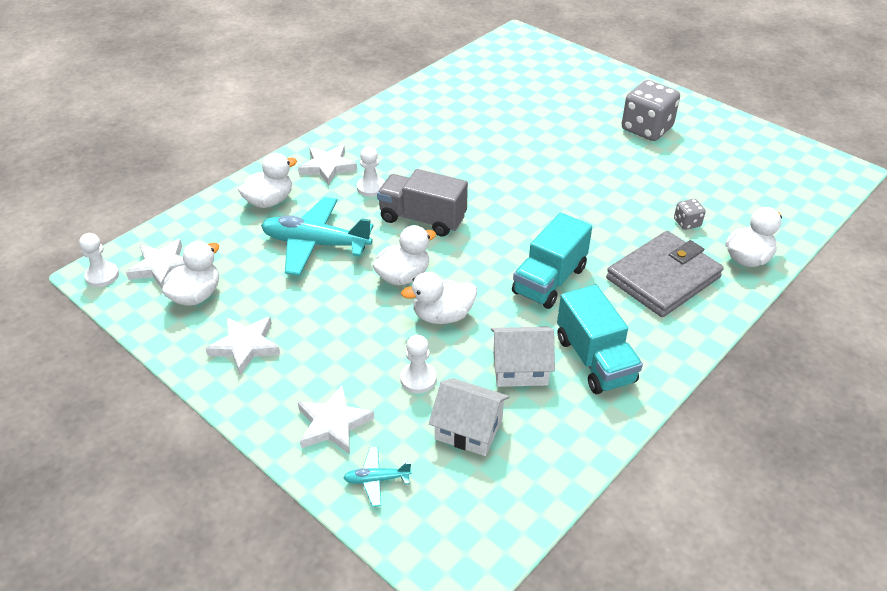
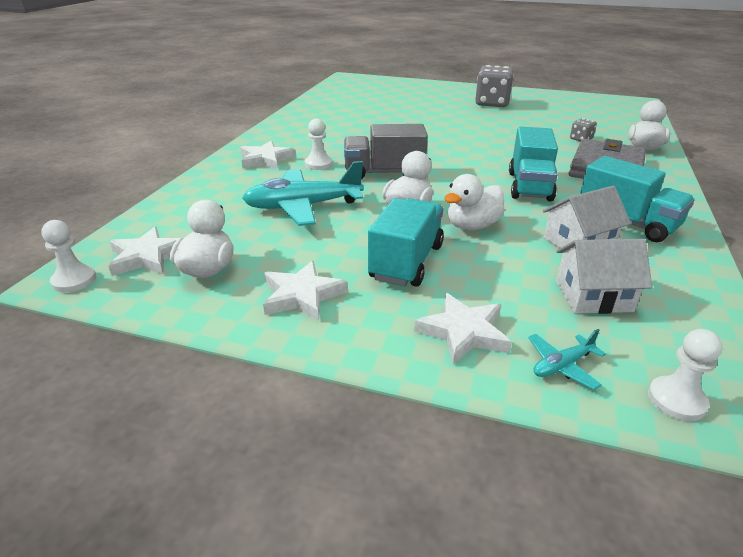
camera: 25 degrees left, 10 degrees down
(269, 201) = (229, 189): white duck -> none
(350, 339) = (406, 262): none -> turquoise truck
(418, 379) = (504, 273): white pawn -> white pawn (676, 400)

